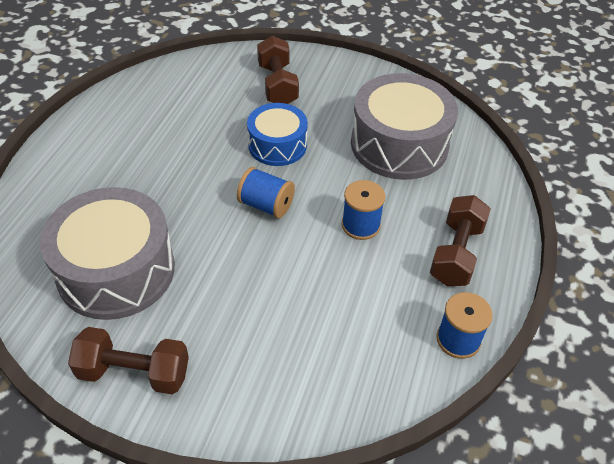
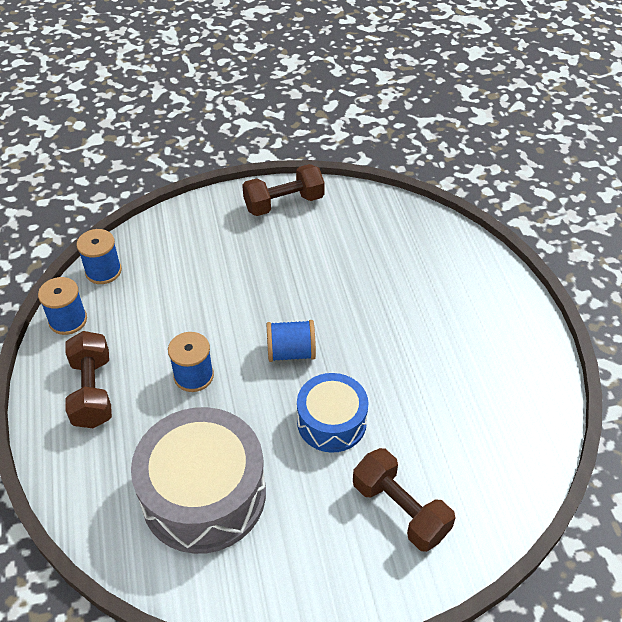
camera: 150 degrees right, 0 degrees up
(116, 270) = (359, 248): grey drum -> none
(397, 385) = (103, 271): none -> blue spool

